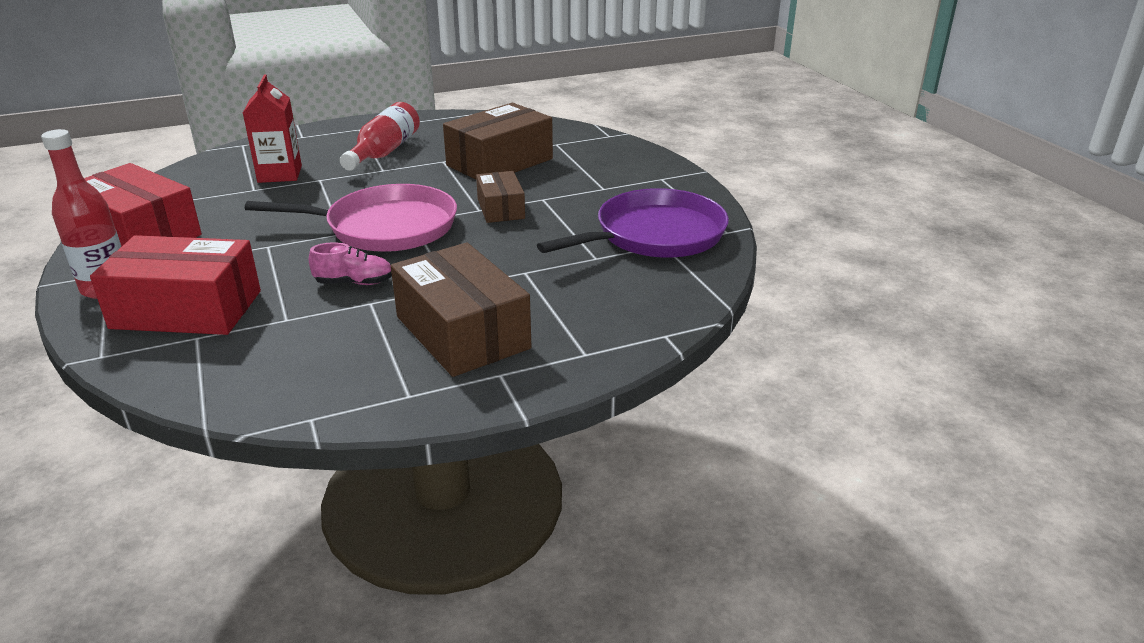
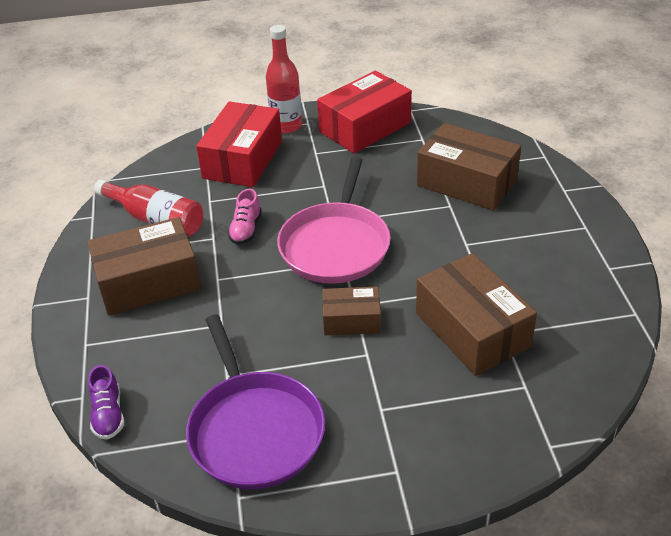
camera: 105 degrees right, 10 degrees up
(280, 174) = (467, 182): red carton -> brown box
(384, 152) = (513, 244): red bottle -> red bottle (156, 219)
(679, 312) = (108, 414): none -> purple shoe

